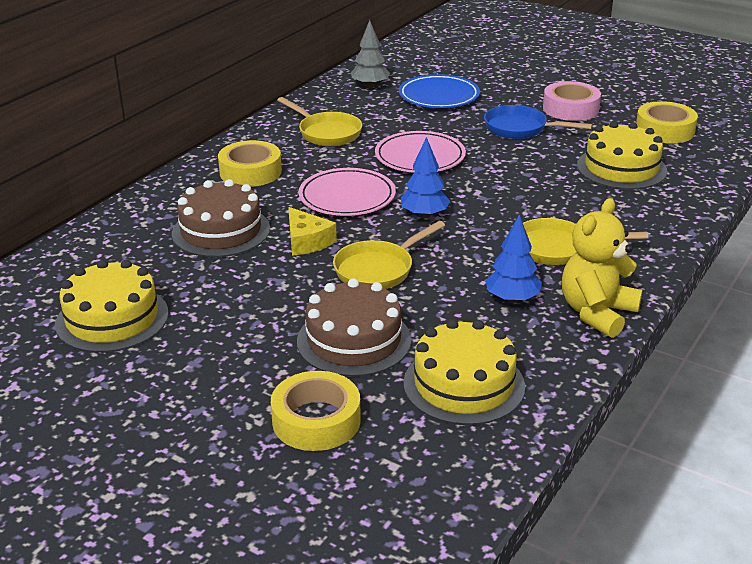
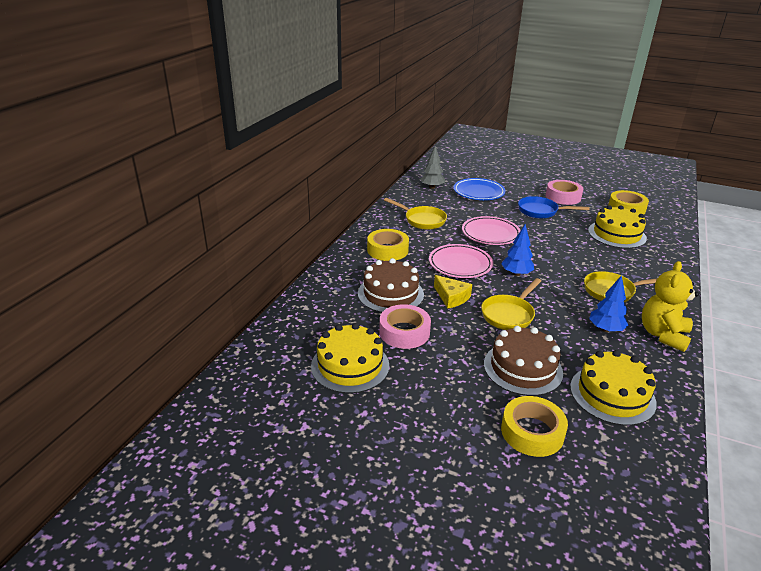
camera: 10 degrees left, 0 degrees up
(211, 282) = (404, 332): none -> pink tape

